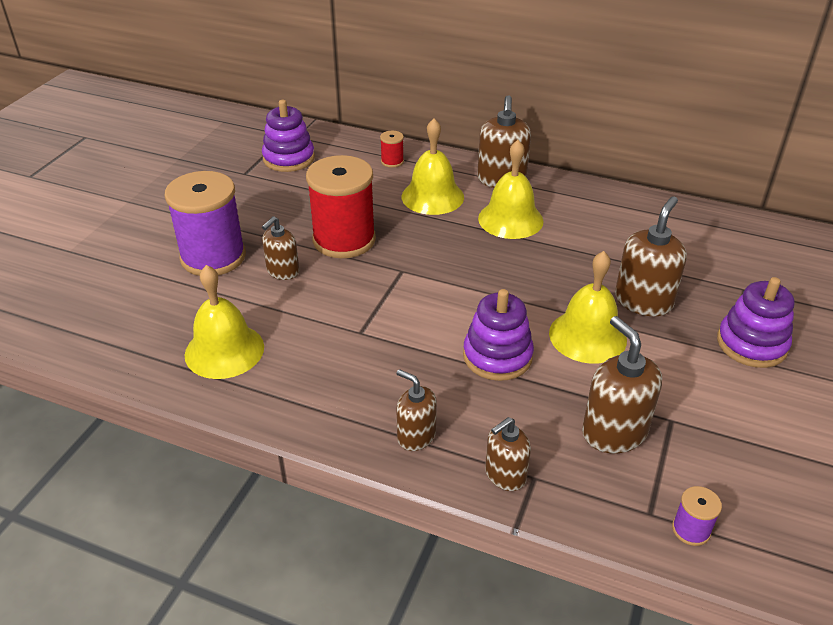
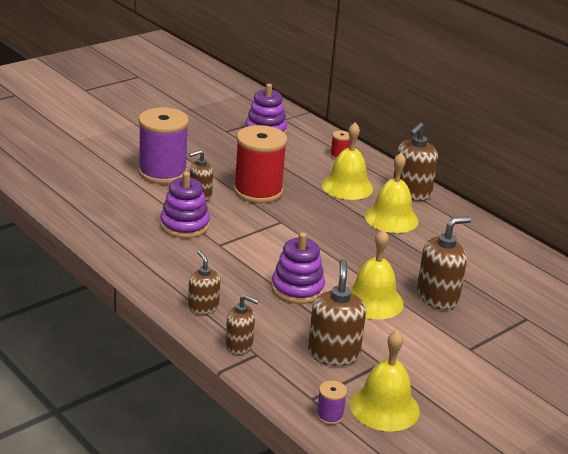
camera: 25 degrees right, 10 degrees down
(224, 350) = (126, 224): yellow bell -> yellow bell (384, 407)
(505, 475) = (239, 346): brown soap dispenser -> brown soap dispenser turned 150 degrees counterclockwise
(751, 344) = (491, 348): purple stacking toy -> purple stacking toy (184, 225)

